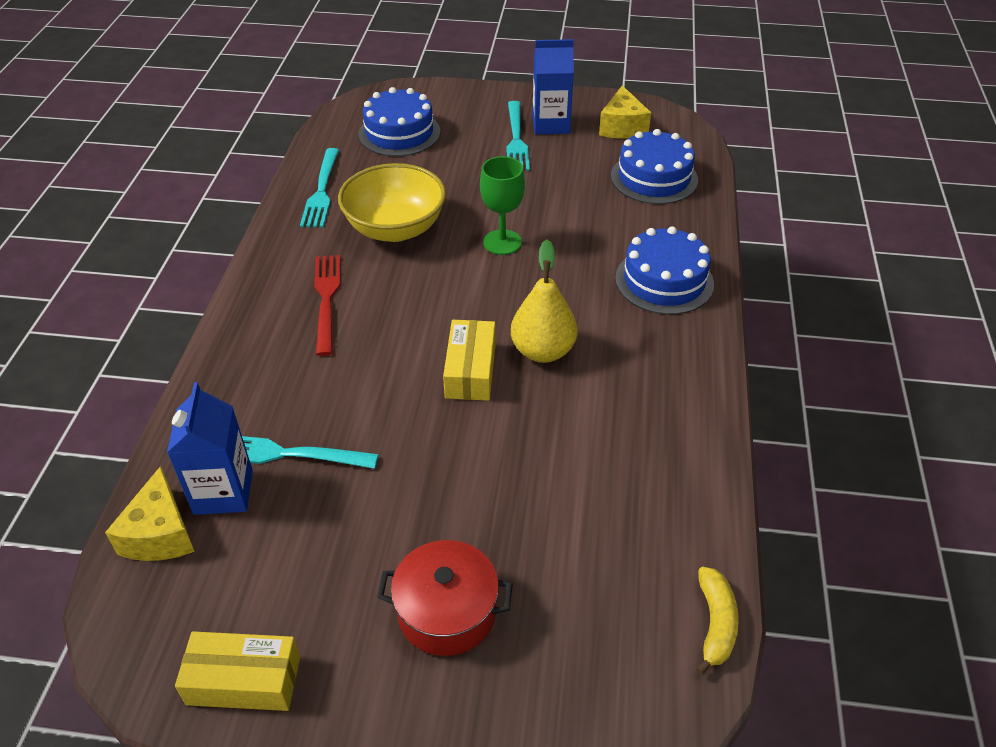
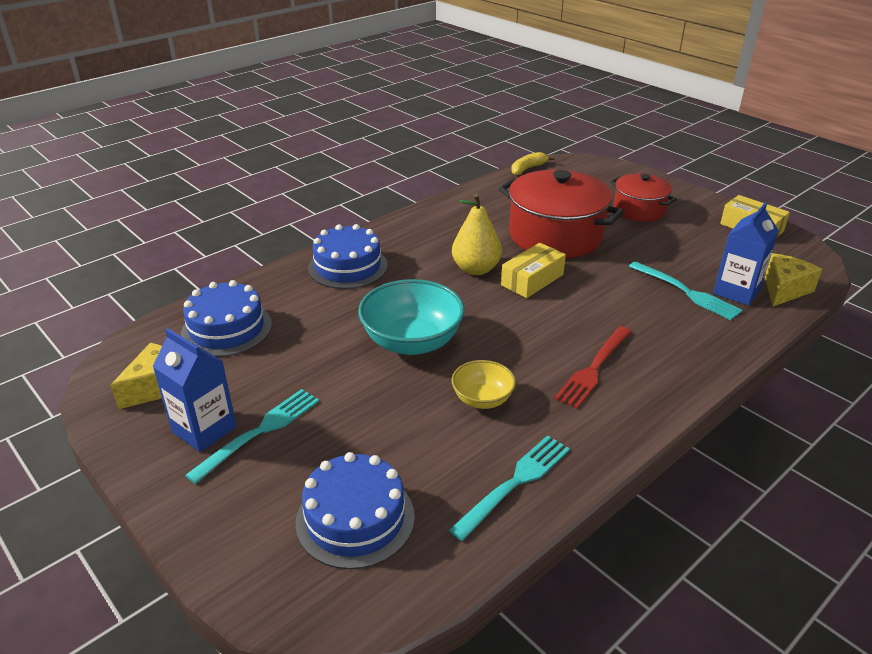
camera: 140 degrees left, 10 degrees down
(395, 228) = (482, 399): yellow bowl -> yellow bowl, size x0.56
(502, 242) = (412, 342): green goblet -> turquoise bowl
(513, 464) = (555, 236): none -> red pot

